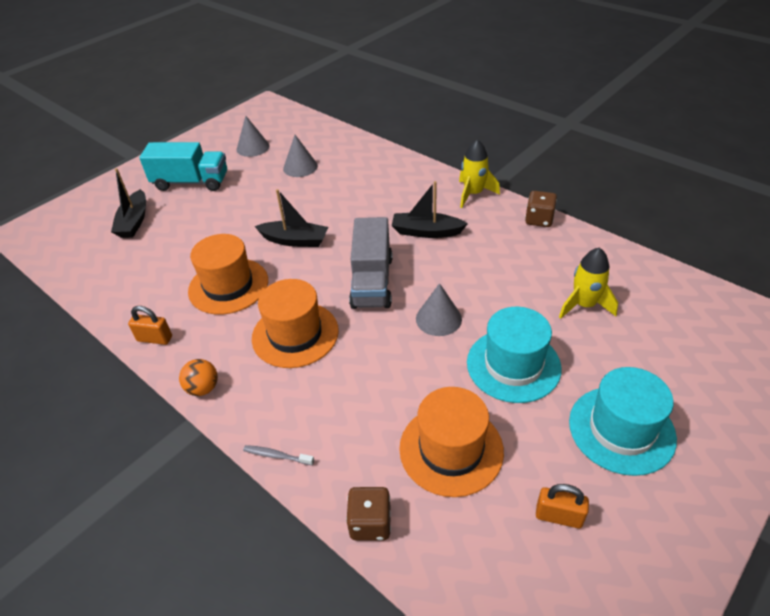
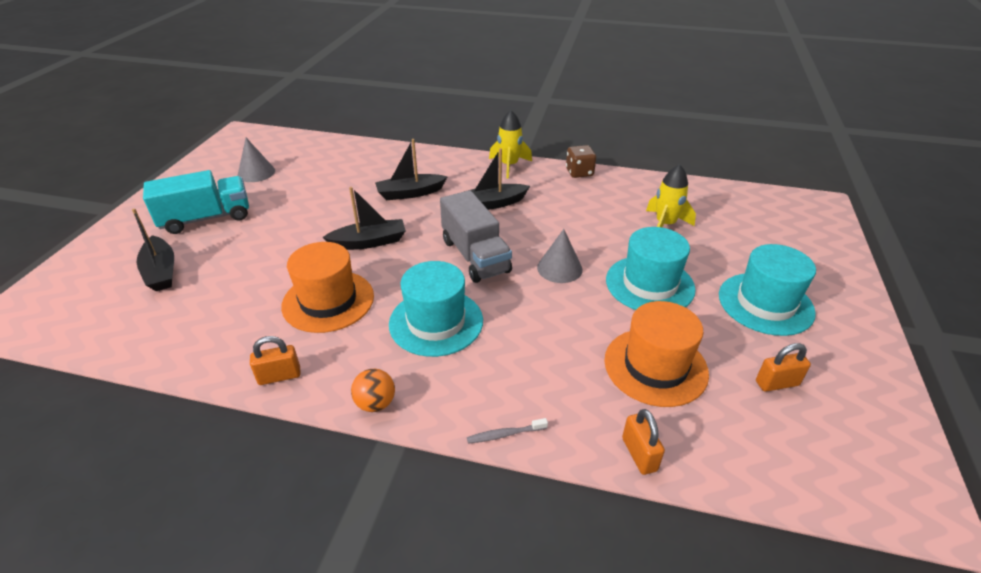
camera: 30 degrees left, 5 degrees down
(295, 334) = (436, 322): orange hat -> turquoise hat
(300, 167) = (323, 179): grey cone -> none
(361, 200) = (410, 193): none -> black boat
(370, 523) = (639, 454): brown dice -> orange padlock

